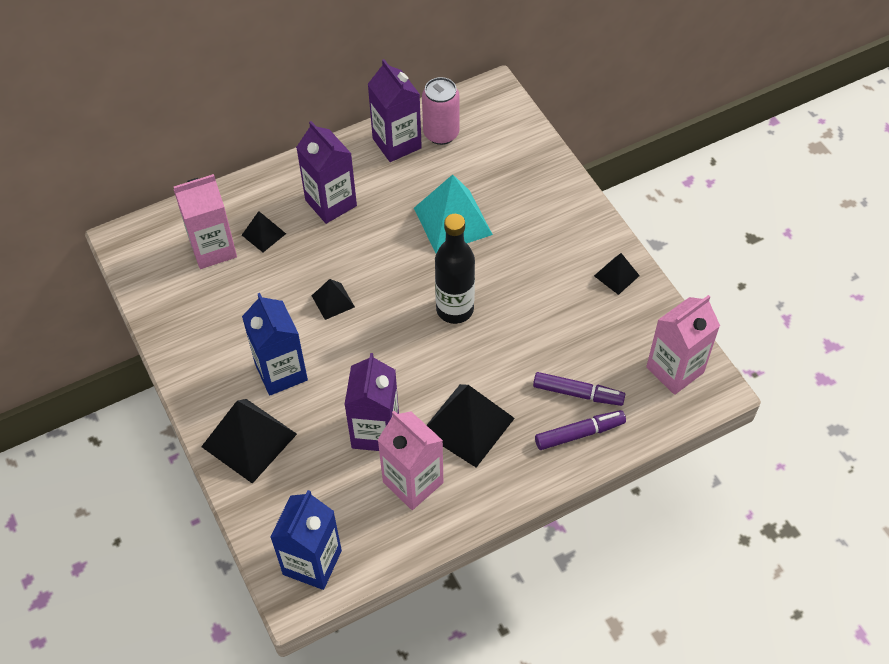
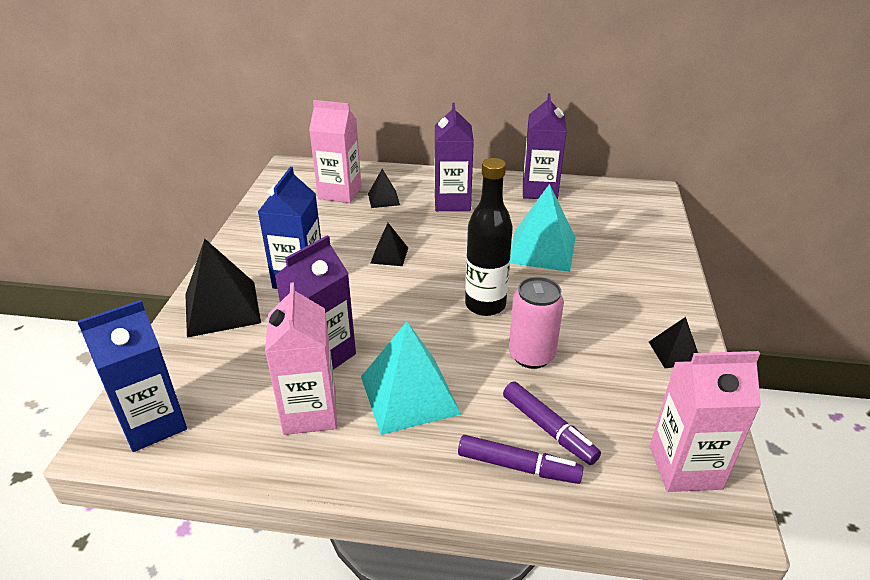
camera: 35 degrees right, 20 degrees down
(441, 133) = (582, 198): pink can -> pink can (531, 355)
(468, 425) = (409, 395): black pyramid -> turquoise pyramid

